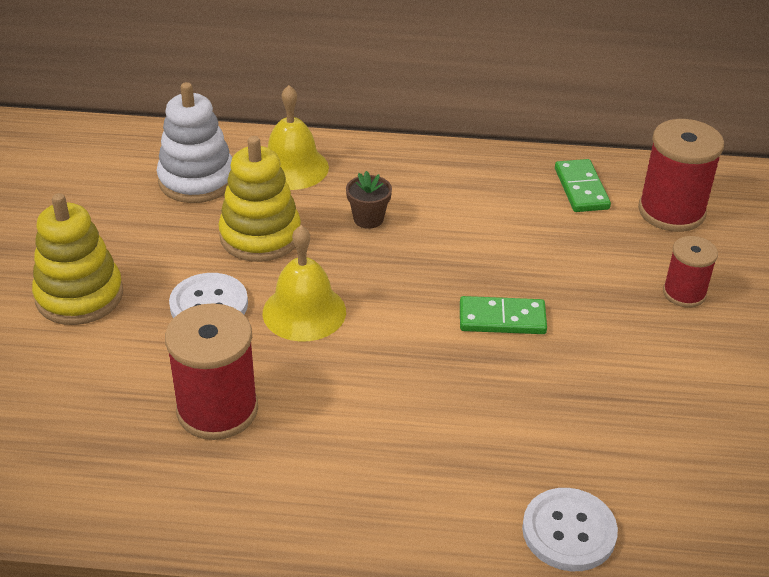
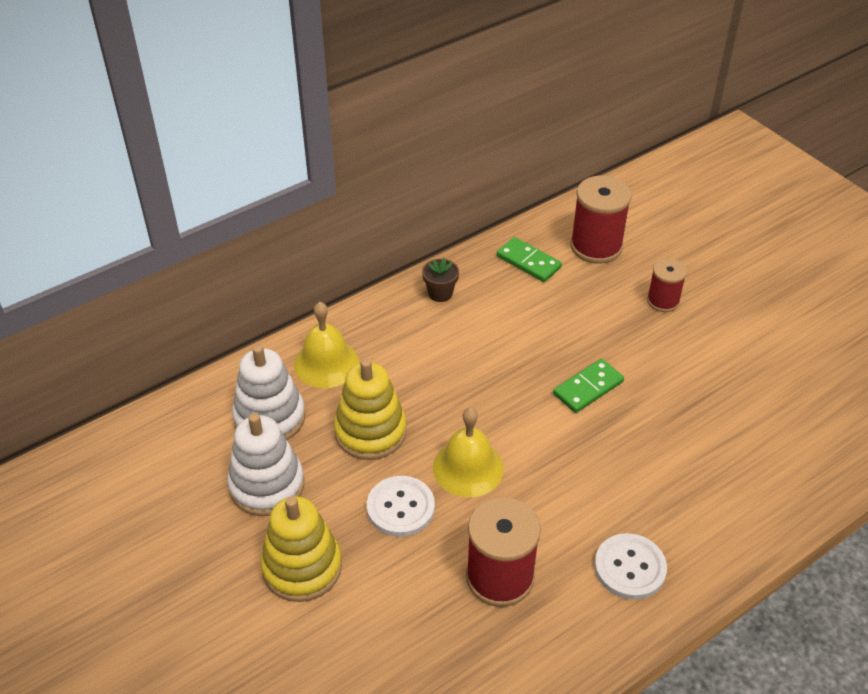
camera: 40 degrees left, 5 degrees up
(131, 224) = (267, 485): none -> white stacking toy
(368, 219) = (425, 370): brown flower pot -> brown flower pot (440, 293)
(569, 531) = (771, 500): white button -> white button (630, 568)

